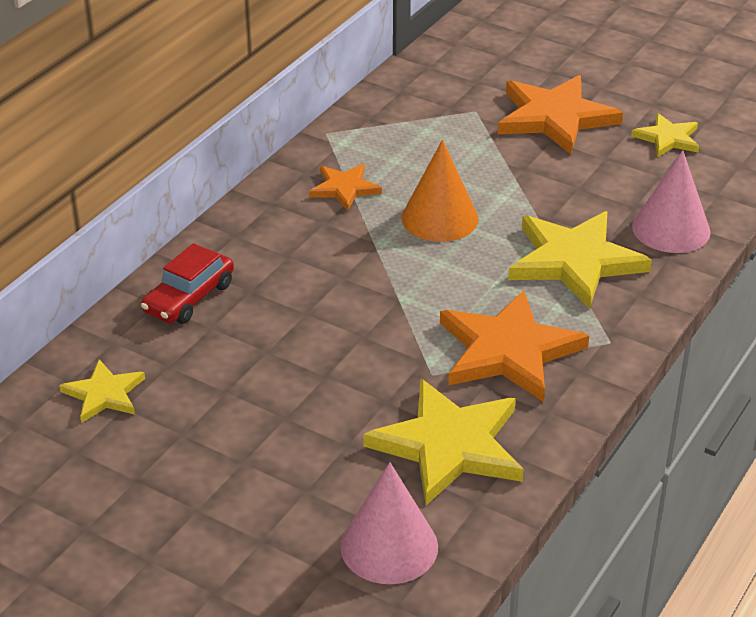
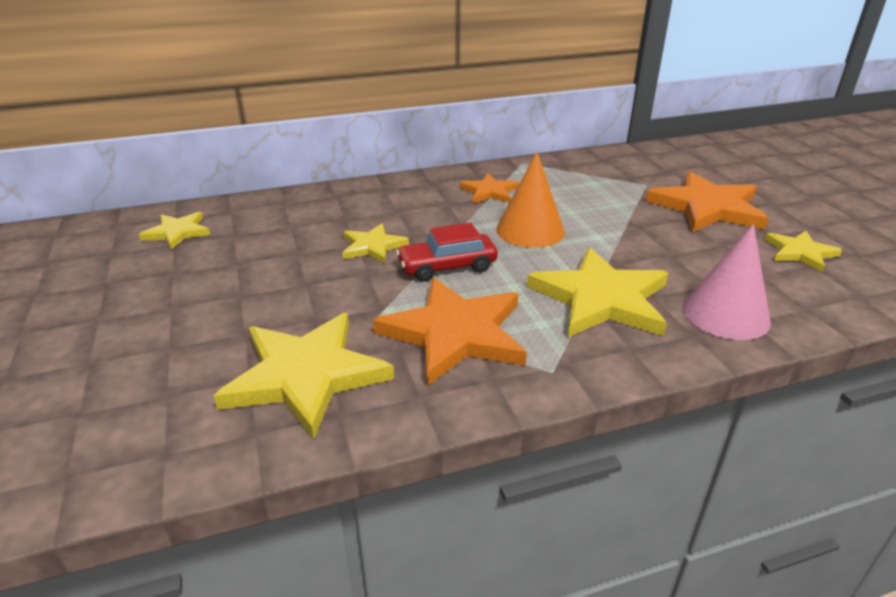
camera: 40 degrees right, 5 degrees down
(189, 298) = (305, 207): red car -> red car (447, 267)
(326, 307) = (372, 246): none -> yellow star
(389, 546) = (143, 423): pink cone -> none

